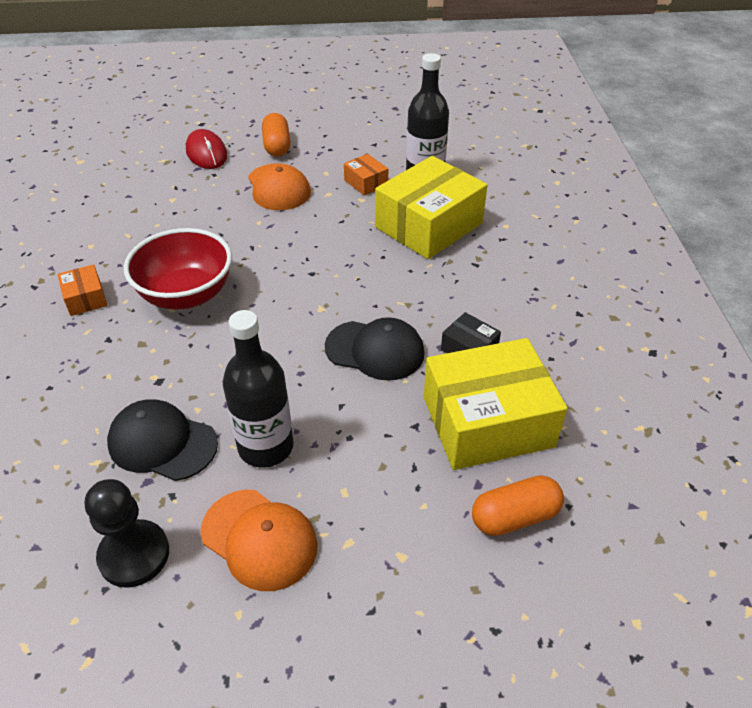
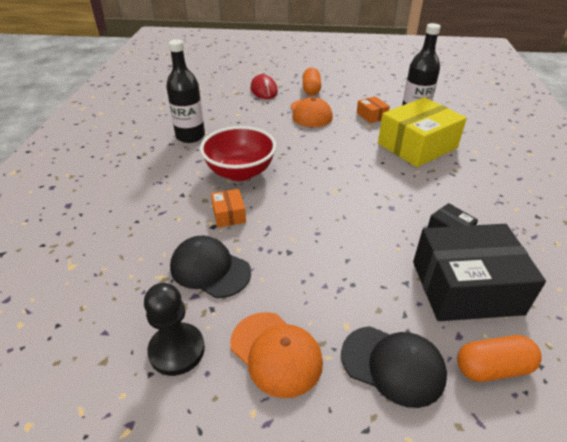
camera: 10 degrees right, 5 degrees down
(85, 298) = (171, 167): orange box -> orange box (229, 214)
(266, 447) = (287, 282): black bottle -> black bottle (190, 136)
(375, 350) = (375, 224): black cap -> black cap (393, 365)
(487, 421) = (466, 287): yellow box -> black box

